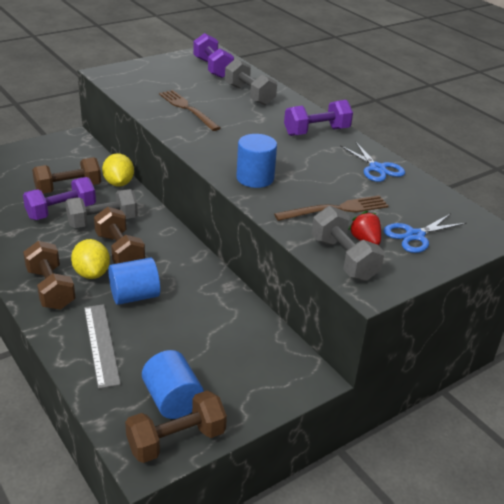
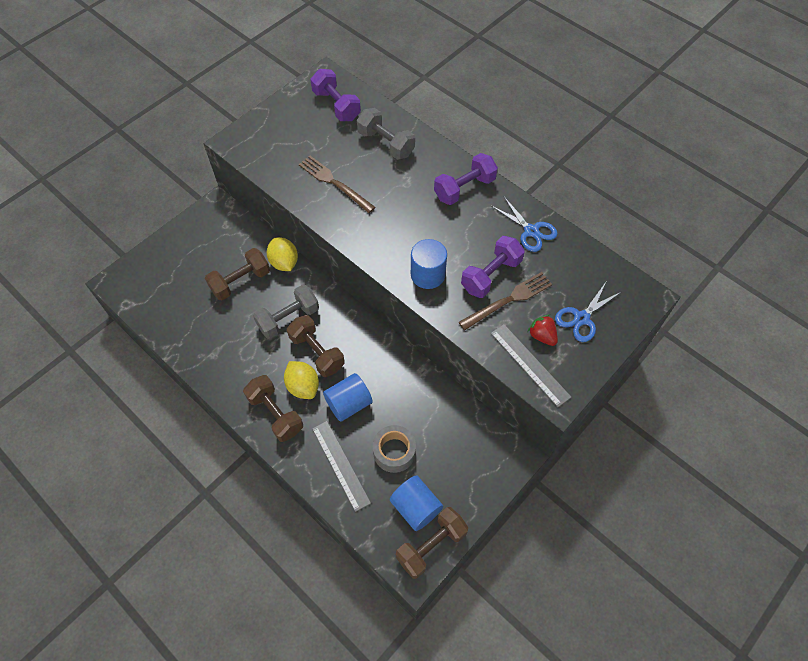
camera: 10 degrees left, 25 degrees up
(61, 211) = (246, 315): purple dumbbell -> purple dumbbell (491, 275)
(168, 345) = (394, 452): none -> grey tape
(343, 259) = (530, 364): grey dumbbell -> grey ruler

